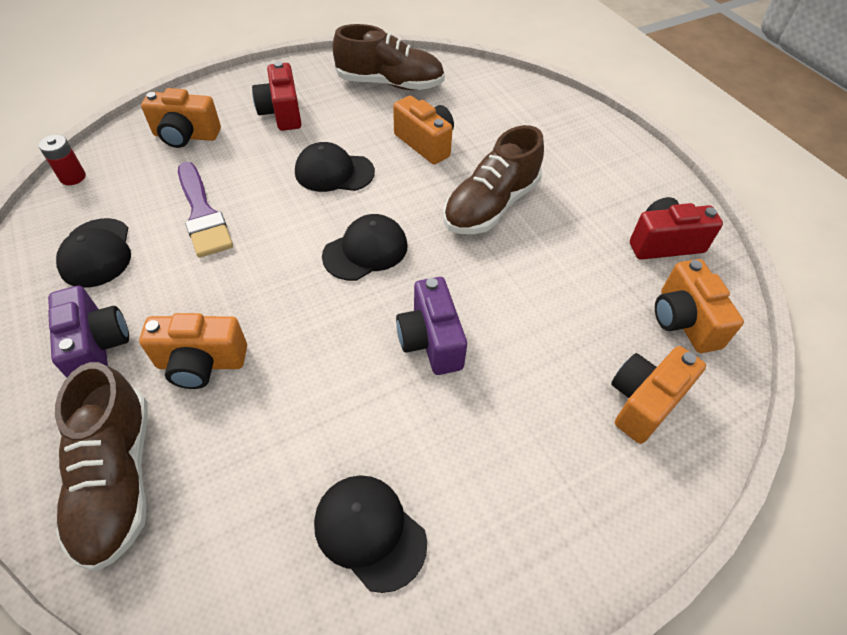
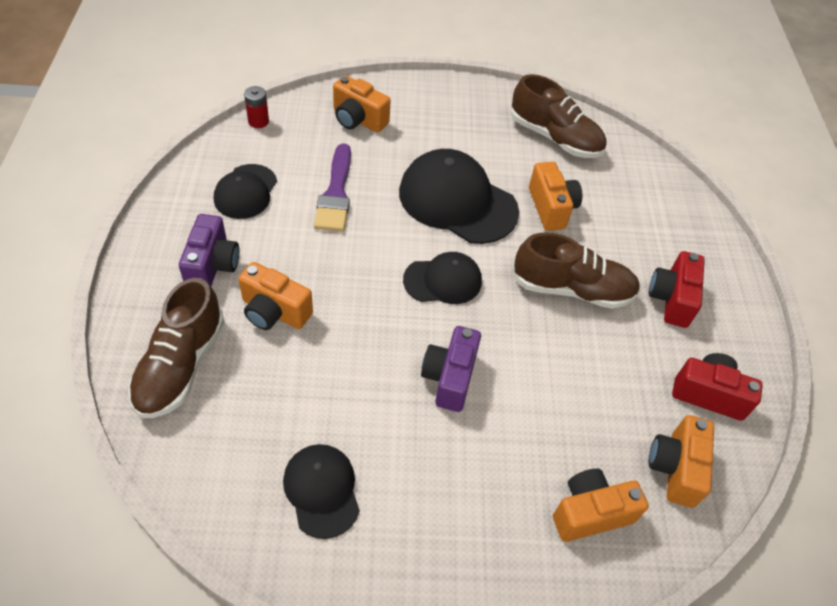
camera: 25 degrees right, 0 degrees up
(282, 113) = (445, 129): red camera -> red camera (671, 299)
(334, 172) = (457, 201): black cap -> black cap, size x1.72
(491, 205) = (572, 289): brown shoe -> brown shoe turned 150 degrees counterclockwise

